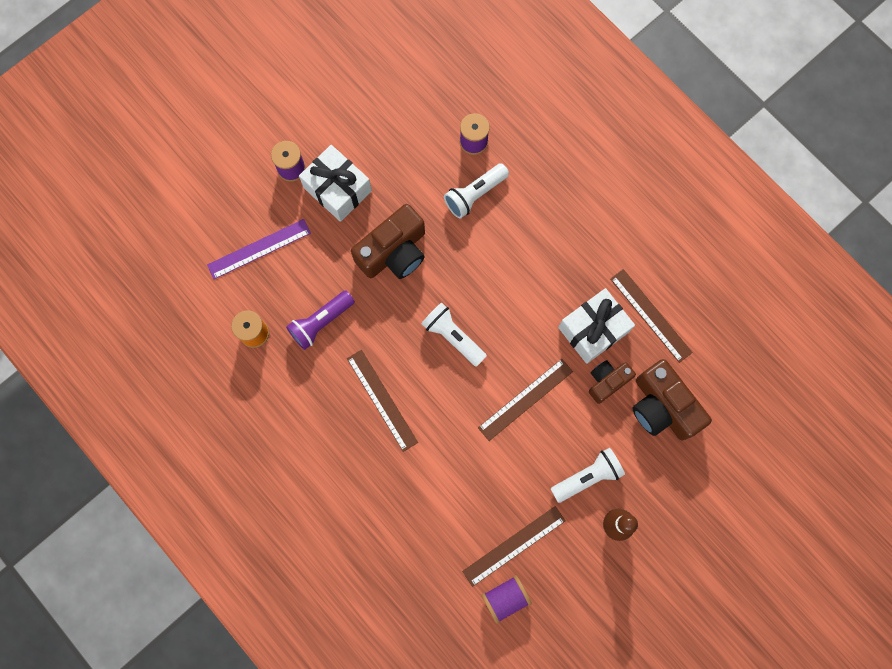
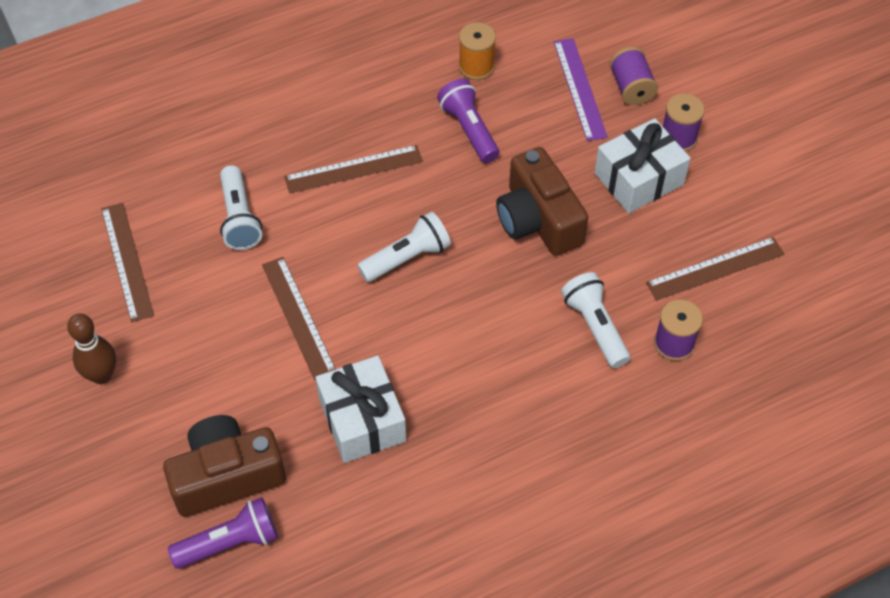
camera: 105 degrees right, 20 degrees down
(505, 598) = (72, 238): purple spool -> purple spool (631, 88)
(587, 477) = (173, 361): white flashlight -> white flashlight (239, 218)
(607, 381) = (286, 418): brown camera -> none
(650, 315) = (358, 499): brown ruler -> brown ruler (715, 268)
(707, 388) = (230, 542): none -> purple flashlight

